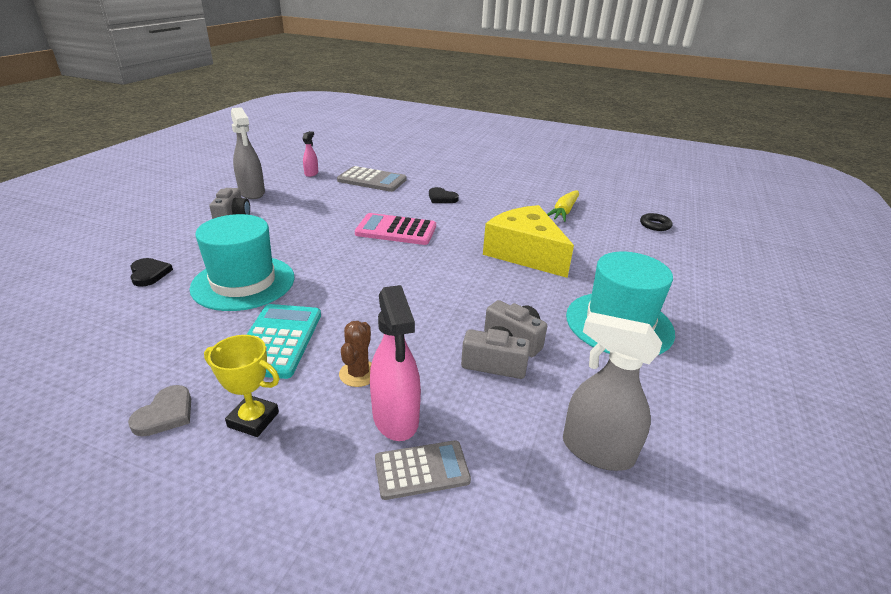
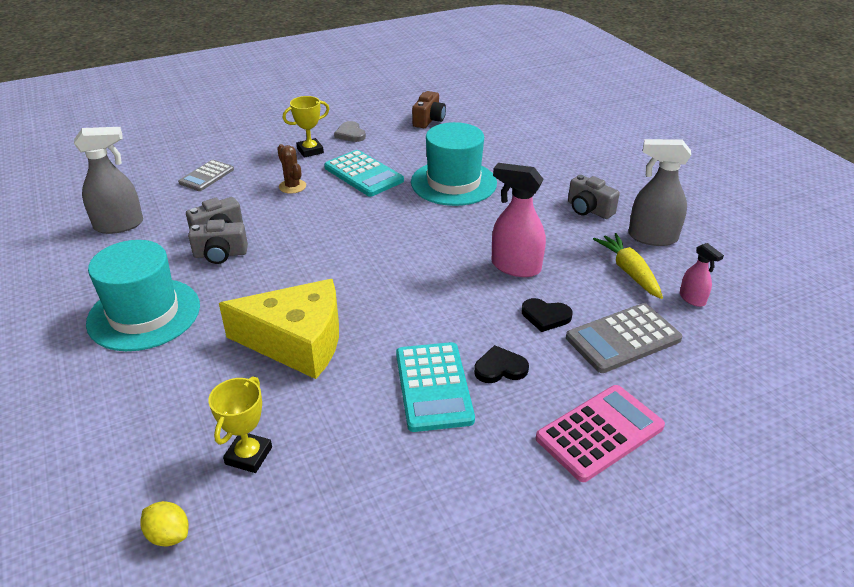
camera: 135 degrees right, 5 degrees up
(66, 367) = (429, 120): none -> brown camera
(149, 274) = (514, 156): black heart -> black heart (545, 316)
(395, 418) = (244, 183): pink spray bottle -> pink spray bottle (515, 267)
(396, 230) = (452, 286): pink calculator -> pink calculator (600, 433)
(482, 207) = (433, 386): none -> turquoise calculator
(564, 212) = (327, 462): yellow carrot -> yellow carrot (629, 272)
(599, 228) = (249, 455): none -> yellow trophy
(655, 225) = (169, 535): black ring -> yellow lemon

